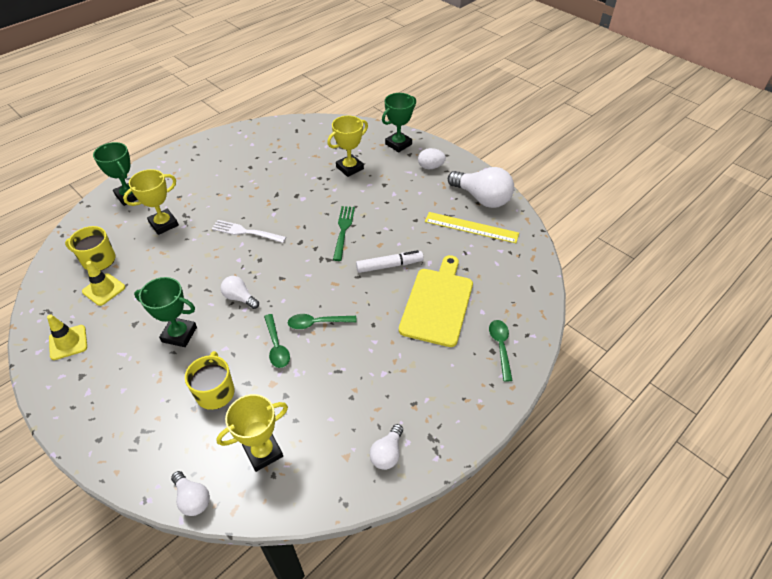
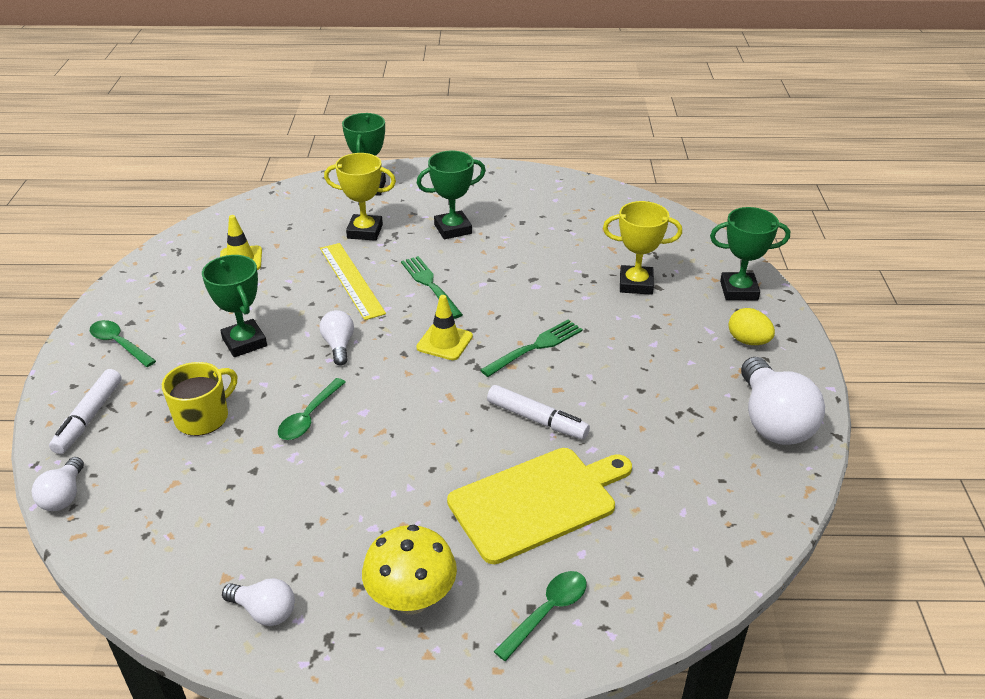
camera: 45 degrees right, 10 degrees down
(68, 342) = (158, 287): yellow traffic cone -> yellow traffic cone (444, 342)
(98, 260) = (270, 231): yellow mug -> none
(140, 447) = (89, 417): none -> white marker
(216, 192) = (453, 229): none -> green trophy
(246, 232) = (430, 285): white fork -> green fork
(263, 452) = (166, 506): yellow trophy -> none
(317, 323) = (377, 424): green spoon -> green spoon (119, 344)
(387, 453) = (264, 611): white light bulb -> white light bulb turned 135 degrees counterclockwise
(430, 167) = (748, 341): white egg -> yellow egg
(443, 389) = (411, 599): none -> yellow mushroom
(471, 227) = (706, 446): yellow ruler -> yellow ruler (351, 280)

